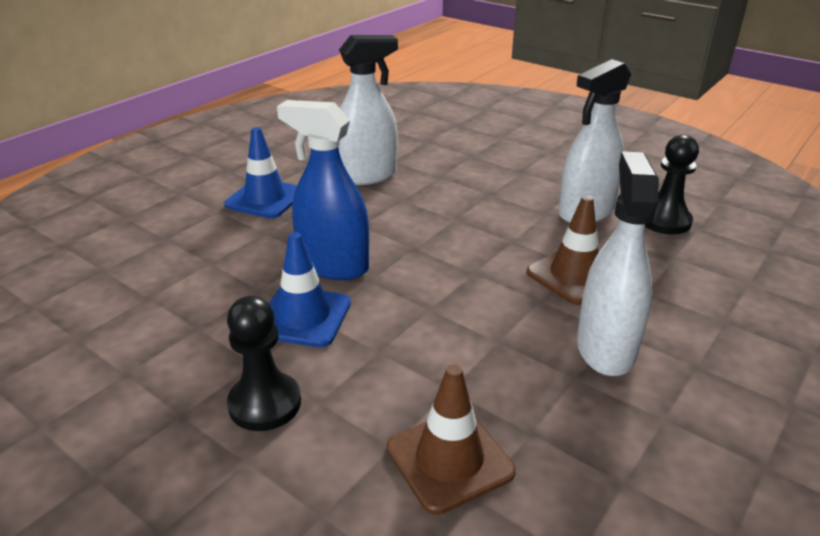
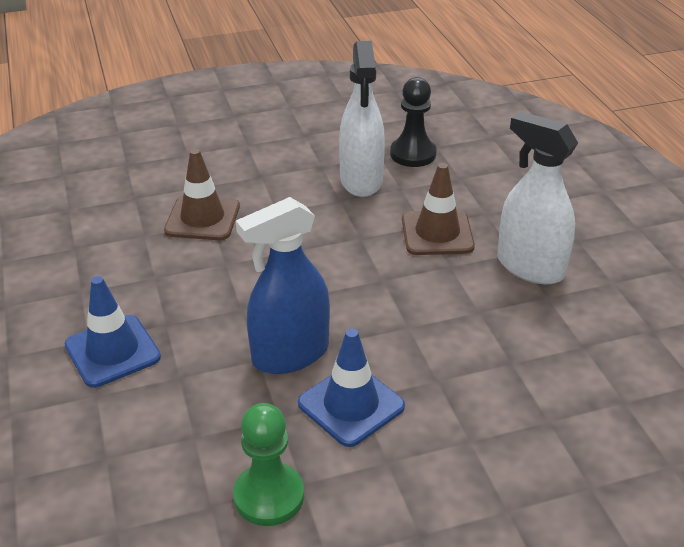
camera: 55 degrees left, 5 degrees up
(173, 318) = (269, 496): none -> green pawn
(265, 403) = (448, 474): black pawn -> none
(367, 176) = (154, 264): white spray bottle -> none
(449, 460) = (582, 397): brown traffic cone -> brown traffic cone (202, 218)

